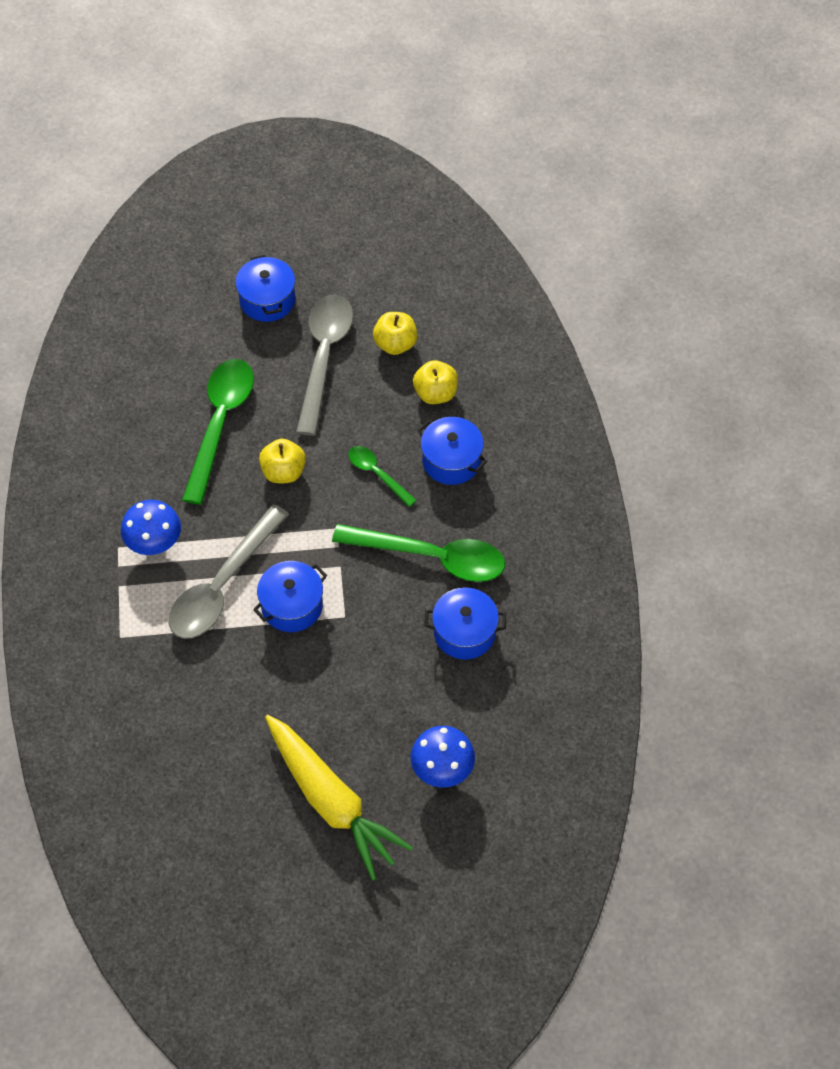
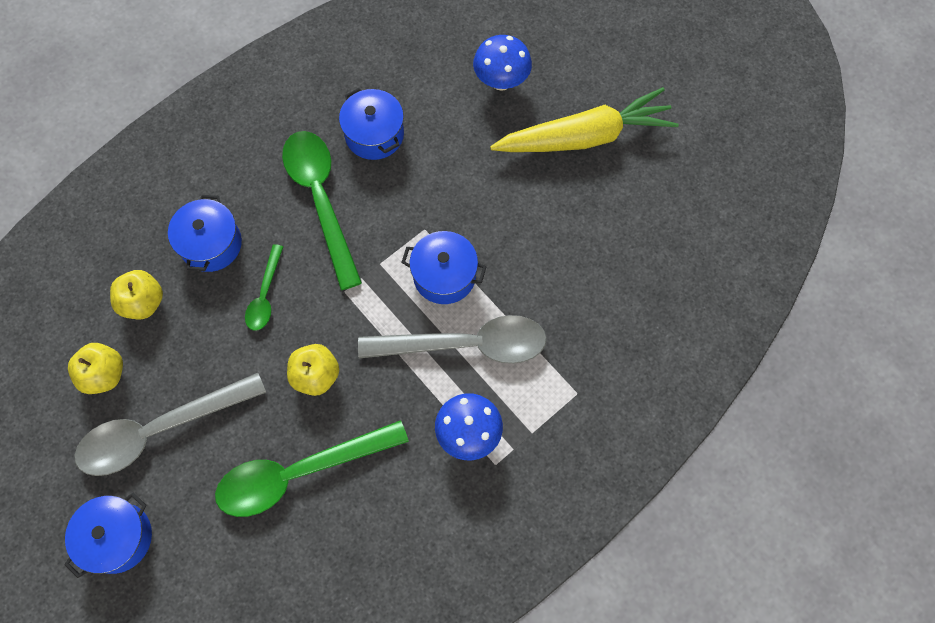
camera: 125 degrees left, 10 degrees up
(331, 801) = (584, 137): yellow carrot -> yellow carrot turned 60 degrees clockwise

